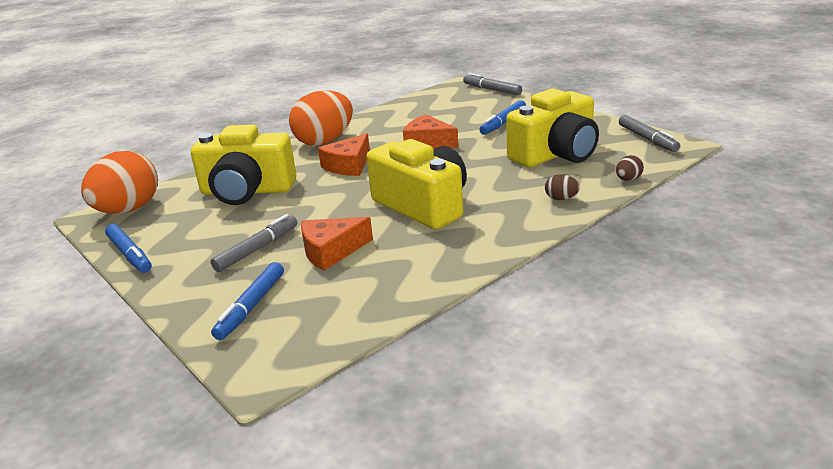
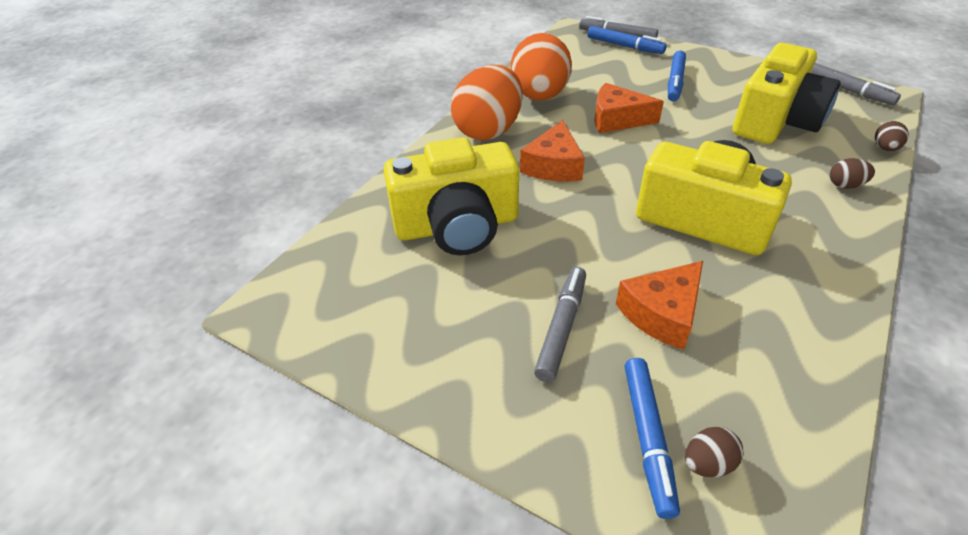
camera: 20 degrees left, 15 degrees up
(128, 210) = (311, 285): orange egg -> orange egg (539, 96)
(130, 254) = (383, 371): blue marker -> blue marker (624, 46)
(274, 323) = (708, 463): none -> brown egg

